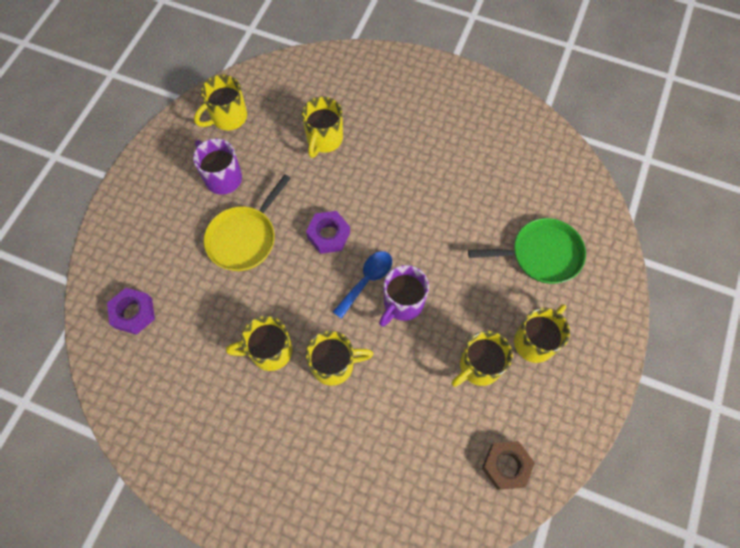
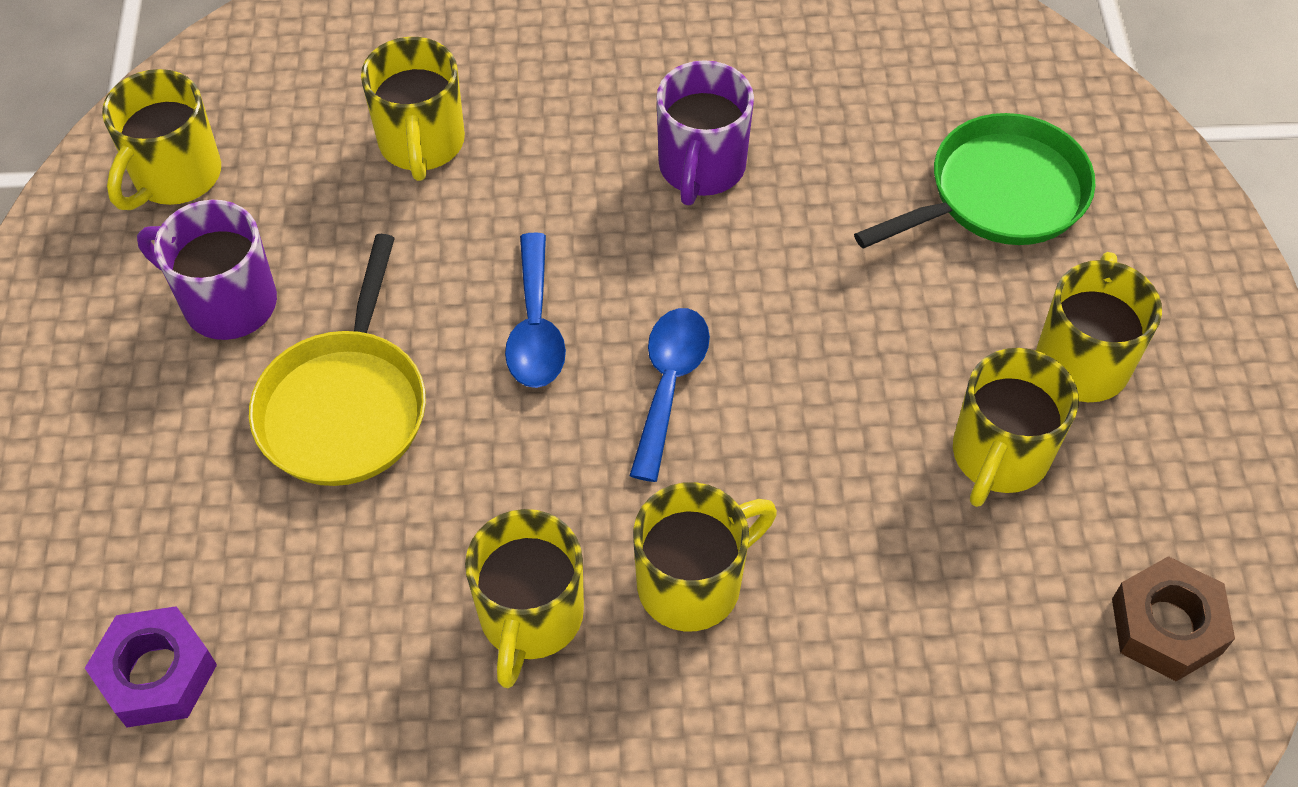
camera: 25 degrees left, 10 degrees down
(269, 351) = (530, 618): yellow mug -> yellow mug turned 45 degrees counterclockwise
(328, 235) = (535, 327): purple nut -> blue spoon
(402, 303) = (771, 399): purple mug -> purple mug (701, 168)

